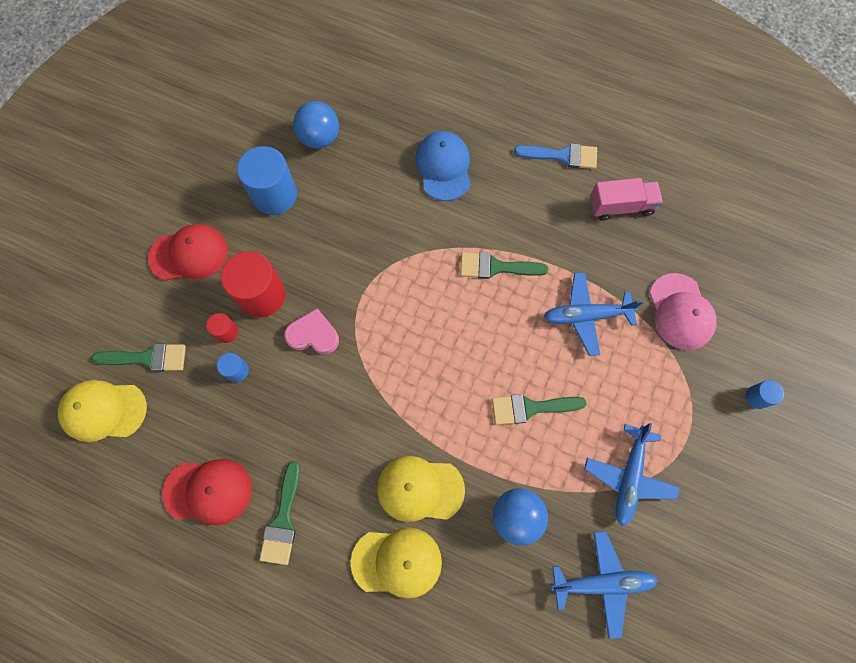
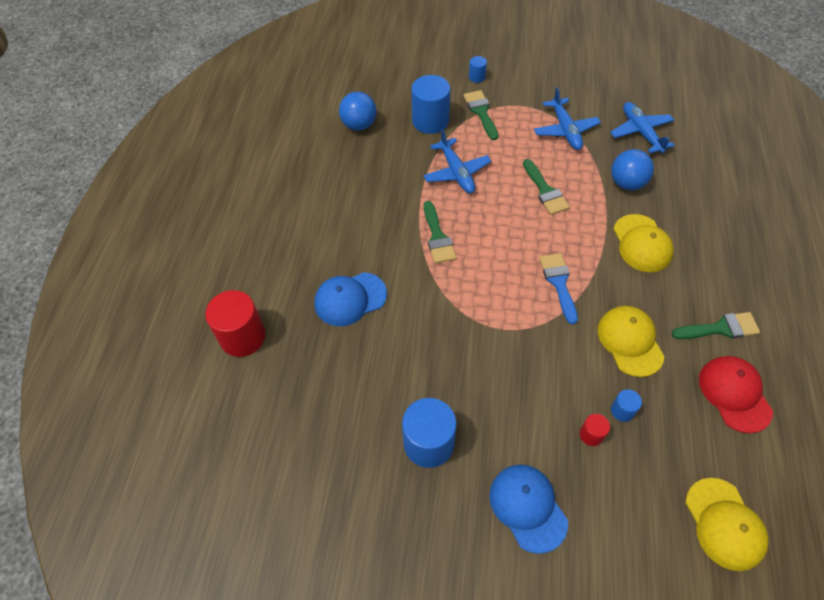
camera: 105 degrees left, 15 degrees down
(148, 358) = (653, 502): green brush -> green brush (481, 112)
(189, 254) = (528, 507): red cap -> blue cap
(262, 295) = (541, 416): red cylinder -> red cylinder (242, 337)
(313, 334) = (558, 357): pink heart -> none
(320, 138) = (346, 421): blue ball -> blue ball (359, 125)
(397, 562) = (700, 244): yellow cap -> yellow cap (630, 341)
(562, 156) = (313, 213): blue brush -> blue brush (559, 283)
(620, 206) = (352, 167): pink truck -> none
(628, 477) = (565, 130): blue plane -> blue plane turned 75 degrees clockwise
(680, 312) = (430, 121): pink cap -> blue cylinder

